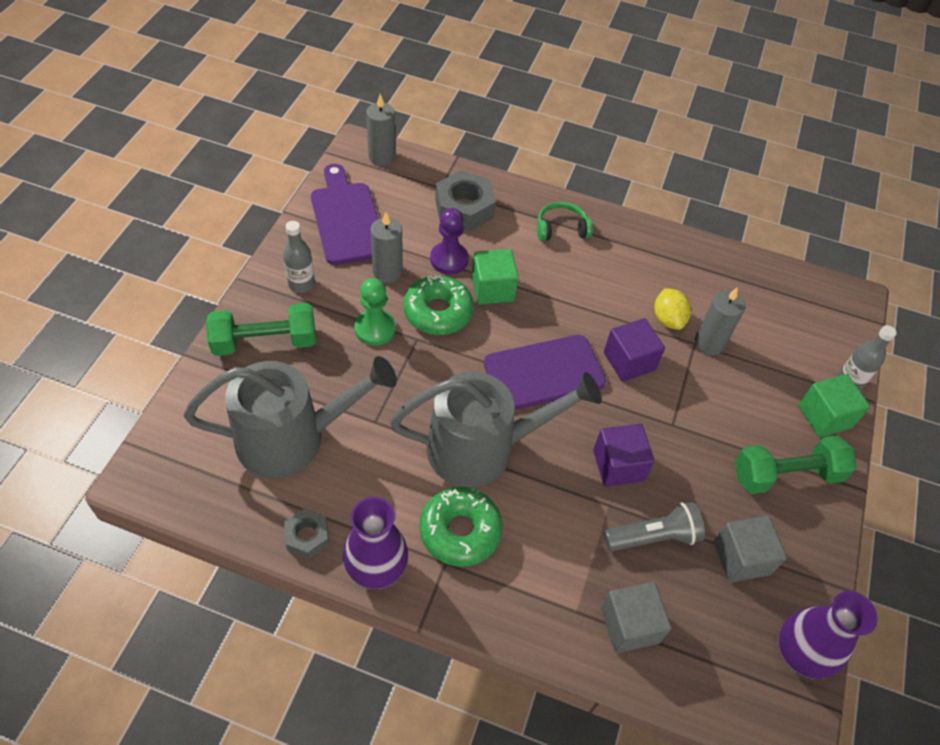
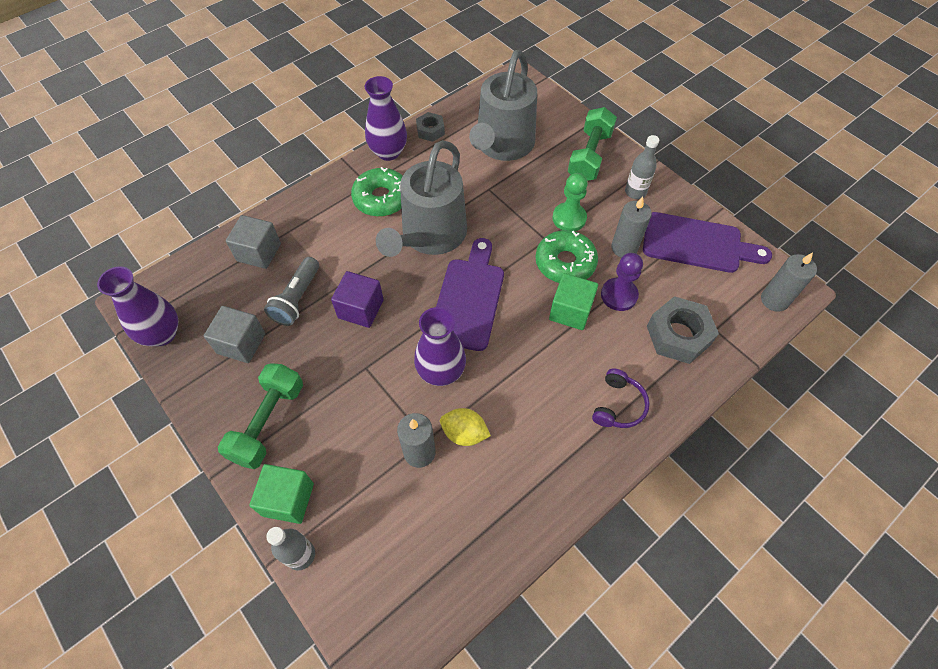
camera: 125 degrees right, 5 degrees up
(561, 229) = (618, 405): green headphones -> purple headphones
(629, 361) = (441, 372): purple cube -> purple vase

